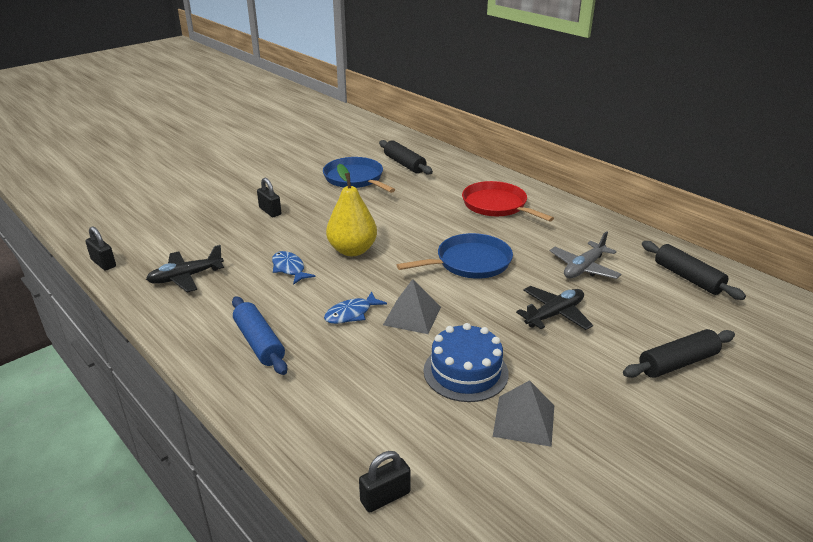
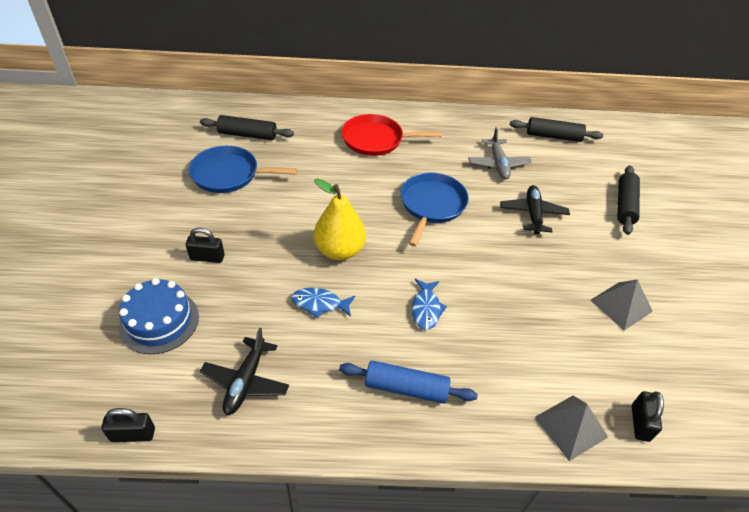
camera: 50 degrees left, 15 degrees up
(412, 315) = (463, 278): grey pyramid -> grey pyramid (571, 427)
(465, 372) = (552, 297): blue cake -> blue cake (159, 321)

